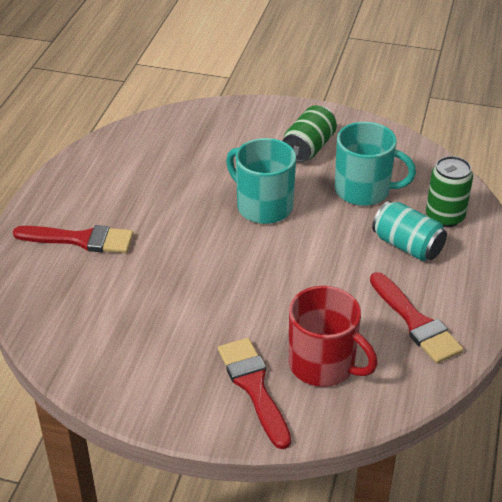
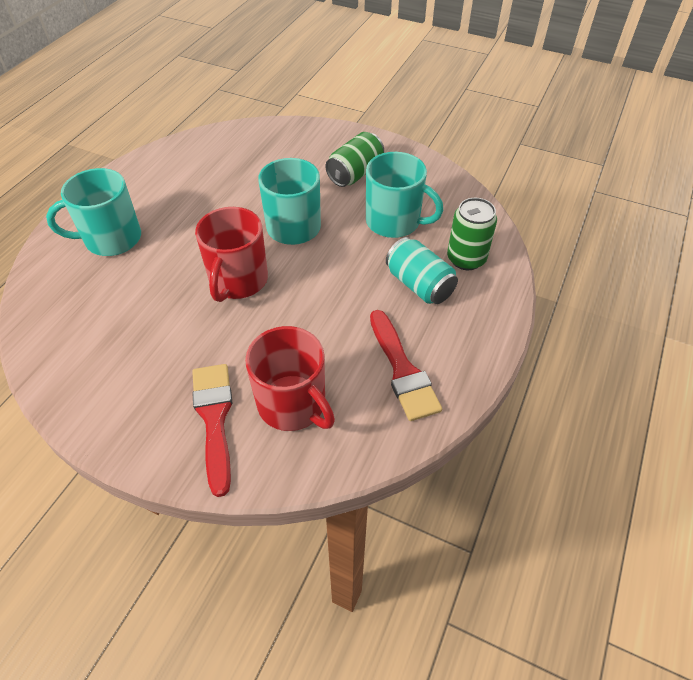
camera: 10 degrees right, 10 degrees up
(81, 240) = (111, 239): red brush -> turquoise mug
(228, 263) = (238, 280): none -> red mug

